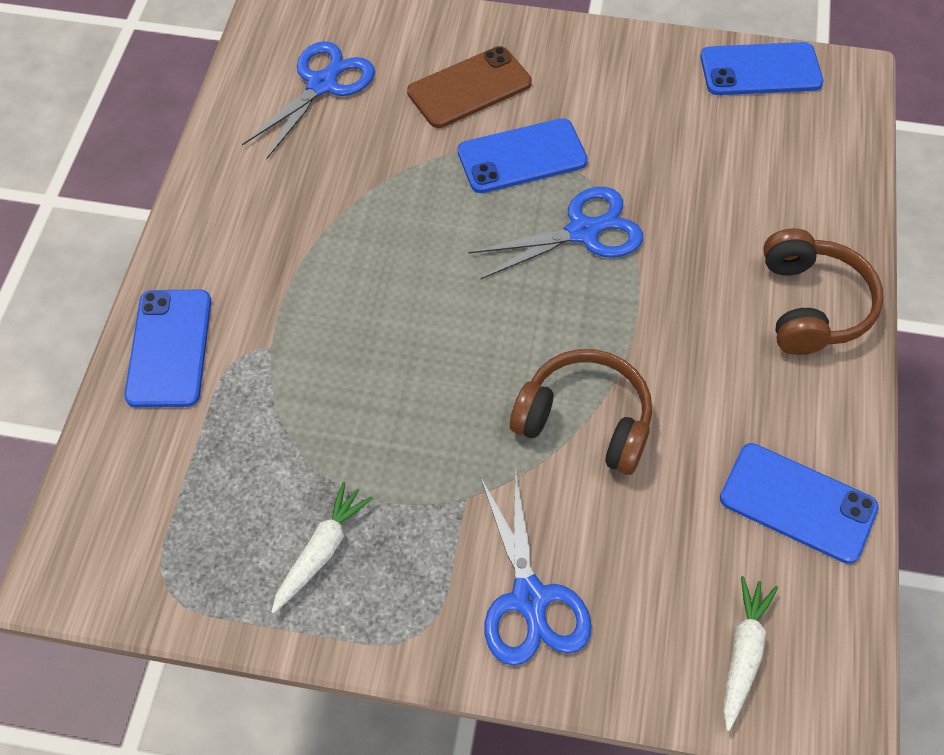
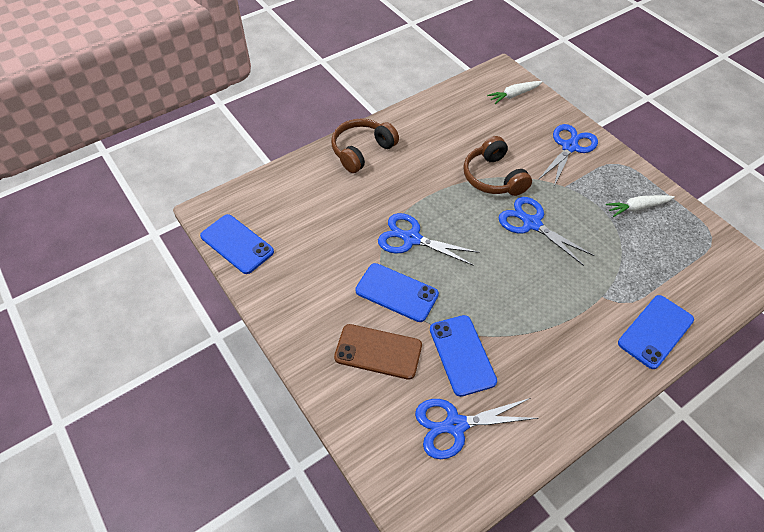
camera: 135 degrees left, 5 degrees down
(454, 383) = (532, 224): none -> blue scissors
(797, 503) = (449, 111): blue phone -> blue phone (462, 355)

